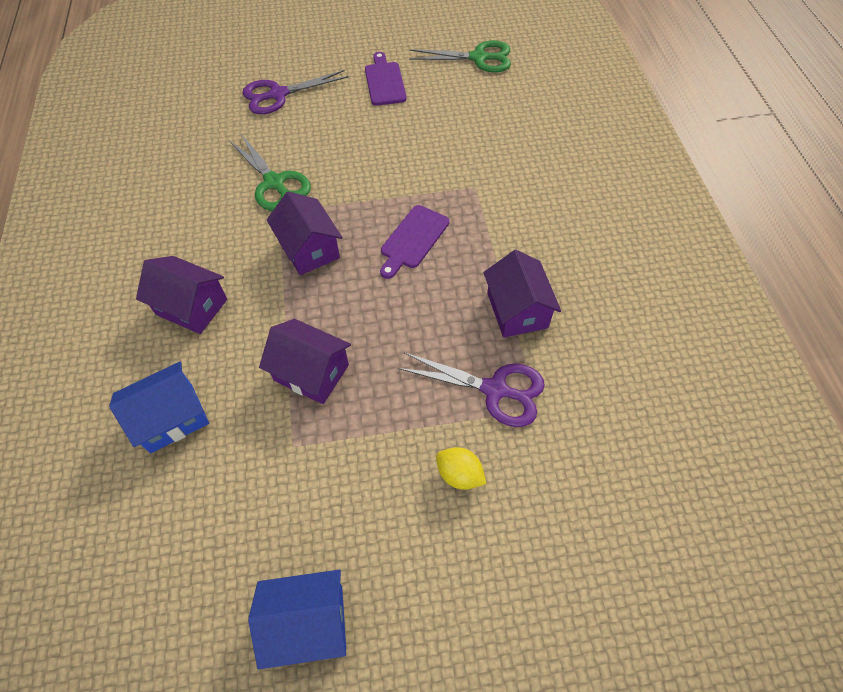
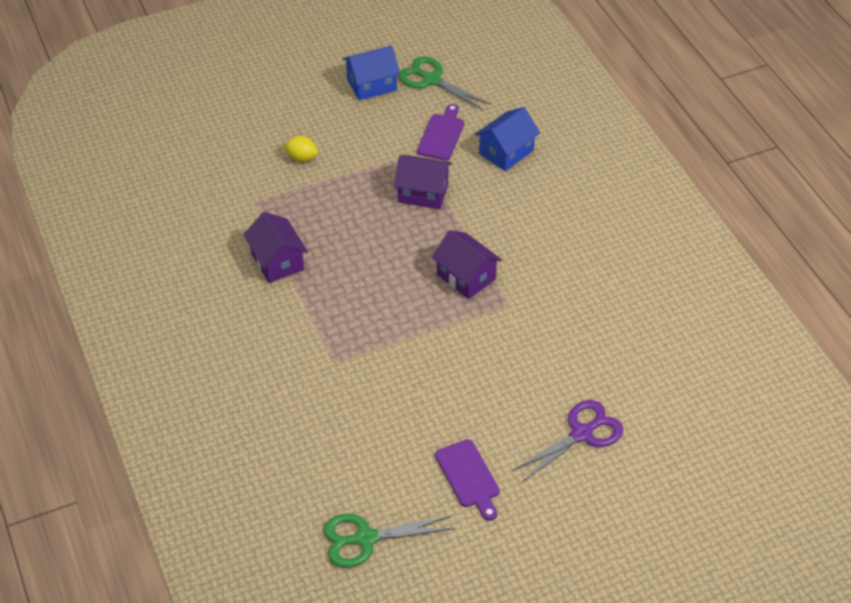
camera: 165 degrees right, 10 degrees down
(192, 307) = (537, 217): purple house -> none
(274, 183) = (529, 330): green scissors -> green scissors (431, 80)
(413, 239) = (378, 301): purple cutting board -> purple cutting board (442, 135)
(495, 390) = (286, 206): purple scissors -> none

